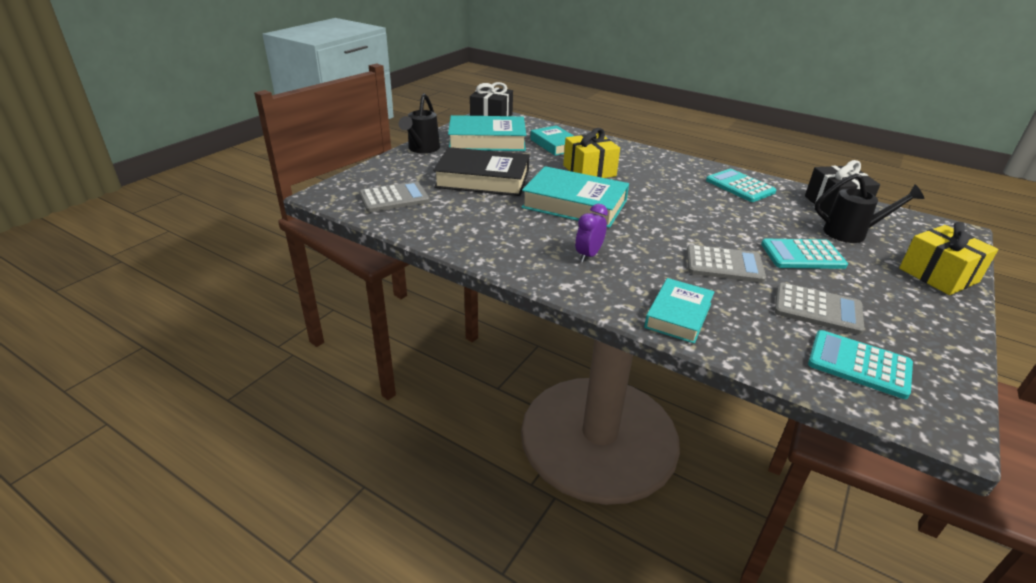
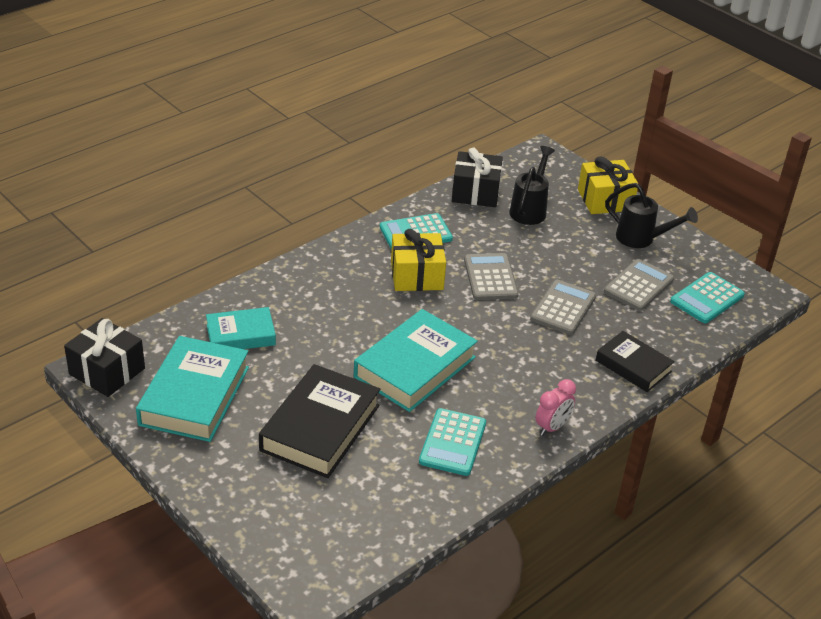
camera: 75 degrees left, 5 degrees up
(394, 198) = (344, 522): grey calculator -> grey calculator (490, 277)
(421, 149) = (194, 470): black watering can -> black watering can (641, 239)
(549, 274) = (552, 427): none -> pink clock
(588, 255) = (525, 389): purple clock -> none
(589, 170) = (333, 329): yellow gift -> yellow gift (417, 275)
(678, 315) = (633, 366): turquoise book -> black book
(802, 255) = (558, 255): turquoise calculator -> turquoise calculator (452, 442)

